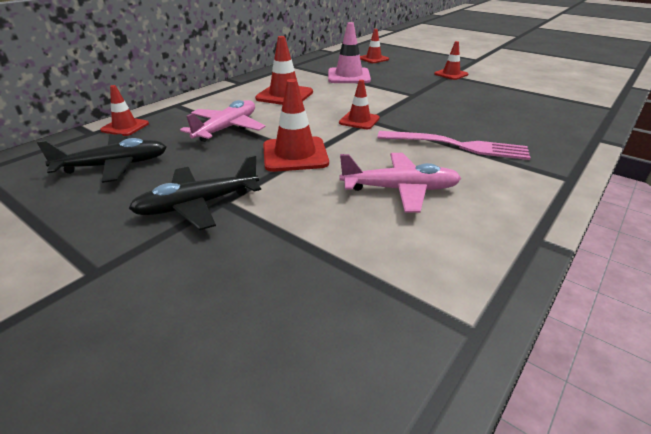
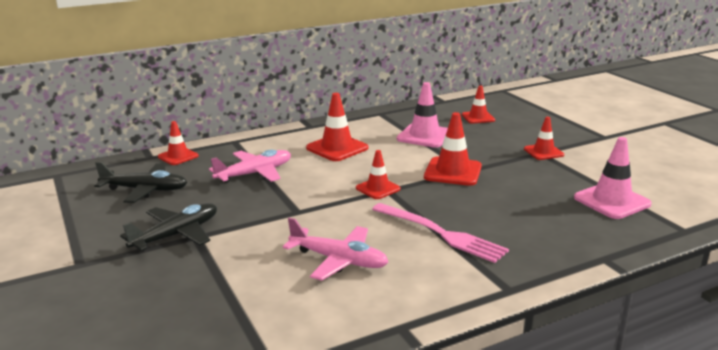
camera: 25 degrees right, 10 degrees down
(197, 205) = (176, 235): black plane -> black plane turned 135 degrees clockwise
(295, 154) = (286, 210): red traffic cone -> red traffic cone (453, 172)
(542, 98) = (611, 201): none -> pink traffic cone

